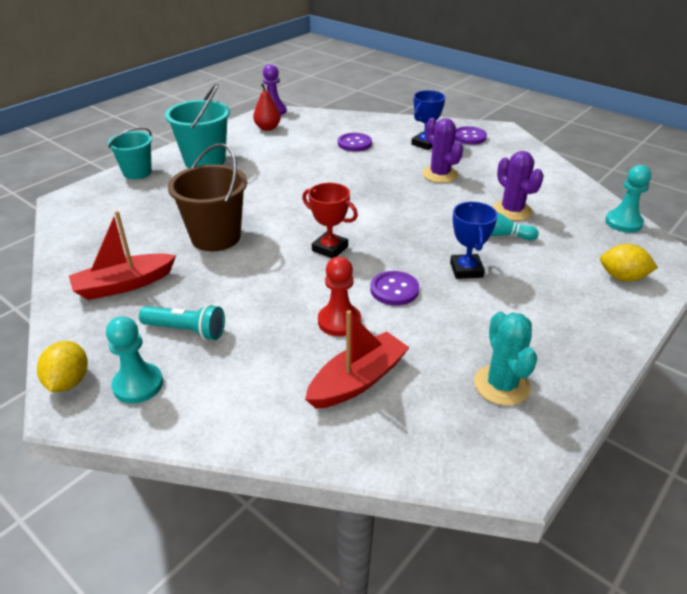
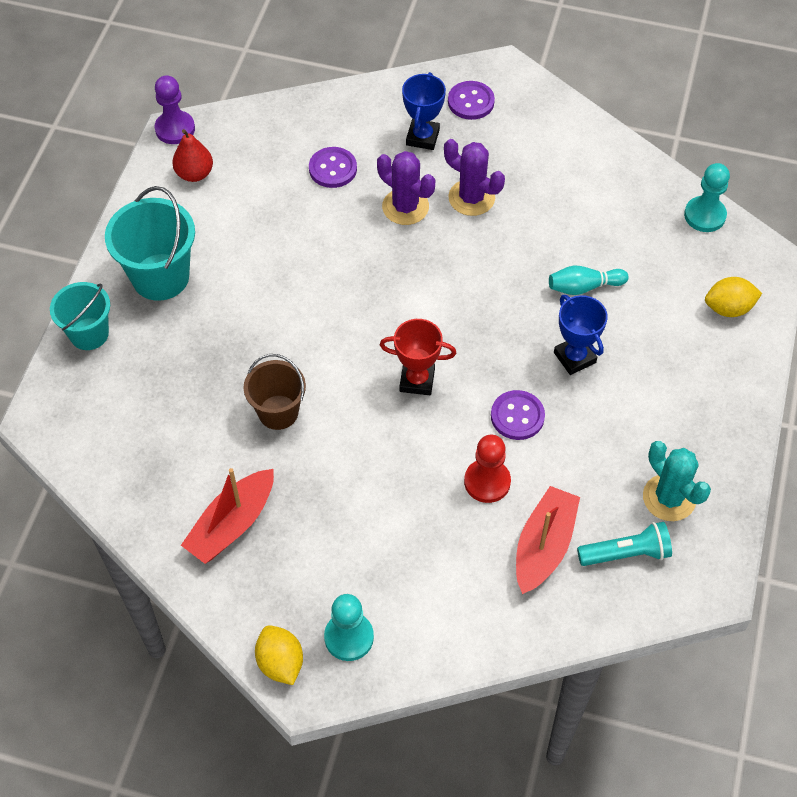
camera: 25 degrees left, 20 degrees up
(186, 330) = (346, 556): turquoise flashlight -> turquoise flashlight (626, 553)
(216, 237) = (278, 412): brown bucket -> brown bucket, size x0.66
(512, 211) = (582, 238): purple cactus -> purple cactus (405, 207)

